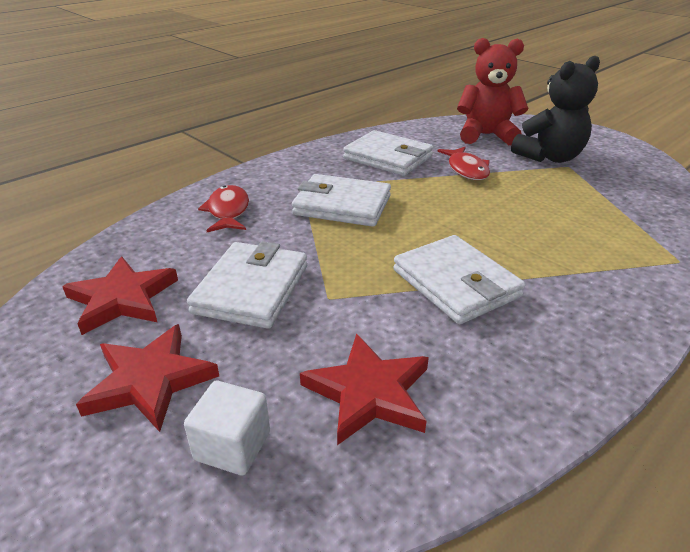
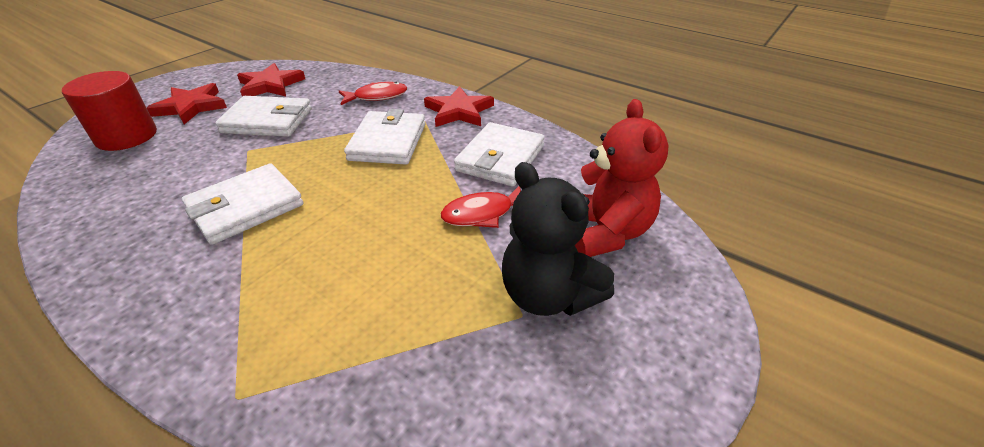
camera: 80 degrees right, 5 degrees up
(232, 446) = (126, 136): white cube -> red cylinder
(368, 392) = (139, 174): red star -> red star (459, 111)

